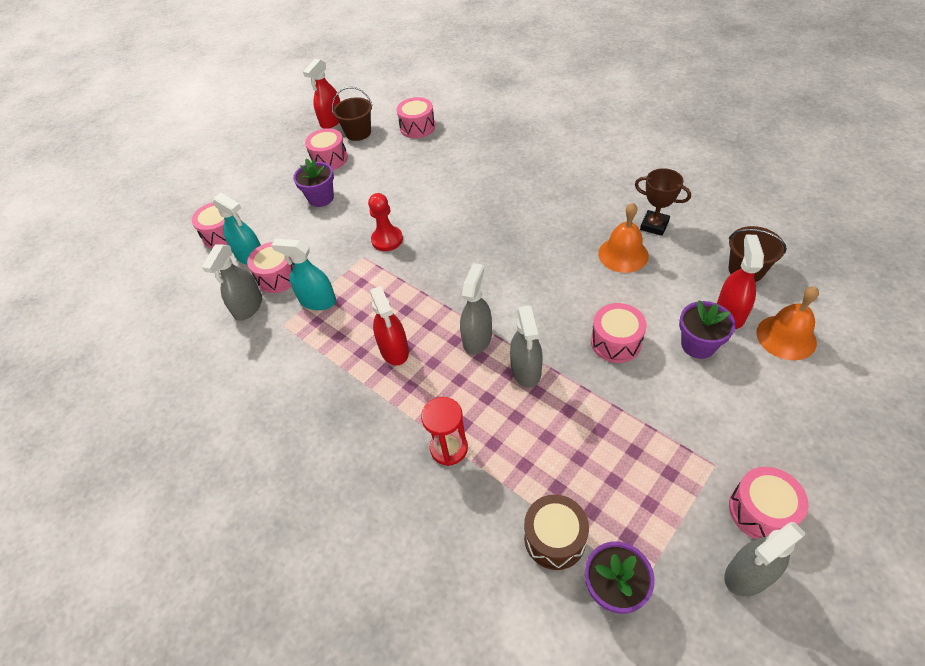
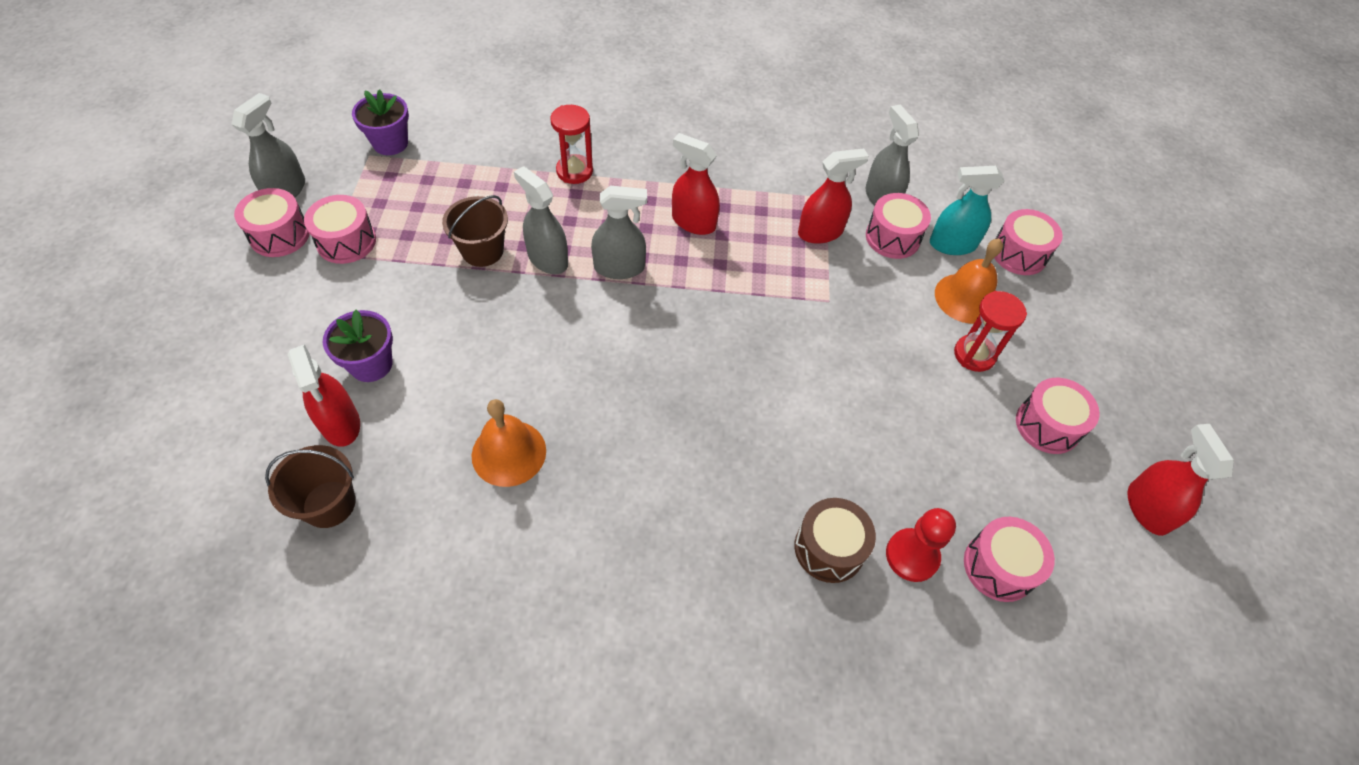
camera: 135 degrees right, 5 degrees up
(317, 301) = (820, 232): turquoise spray bottle -> red spray bottle
(321, 198) = (974, 354): purple flower pot -> red hourglass
(358, 133) = (1074, 502): brown bucket -> brown bucket (482, 250)
(387, 240) = (825, 335): red pawn -> red pawn (912, 556)
(477, 338) = (619, 267): grey spray bottle -> grey spray bottle turned 75 degrees counterclockwise
(554, 538) = (449, 152): brown drum -> brown drum (829, 548)
(615, 342) = (467, 327): pink drum -> pink drum (346, 241)
(654, 225) = (484, 528): brown trophy -> none
(786, 337) = (265, 420): orange bell -> orange bell (966, 298)

